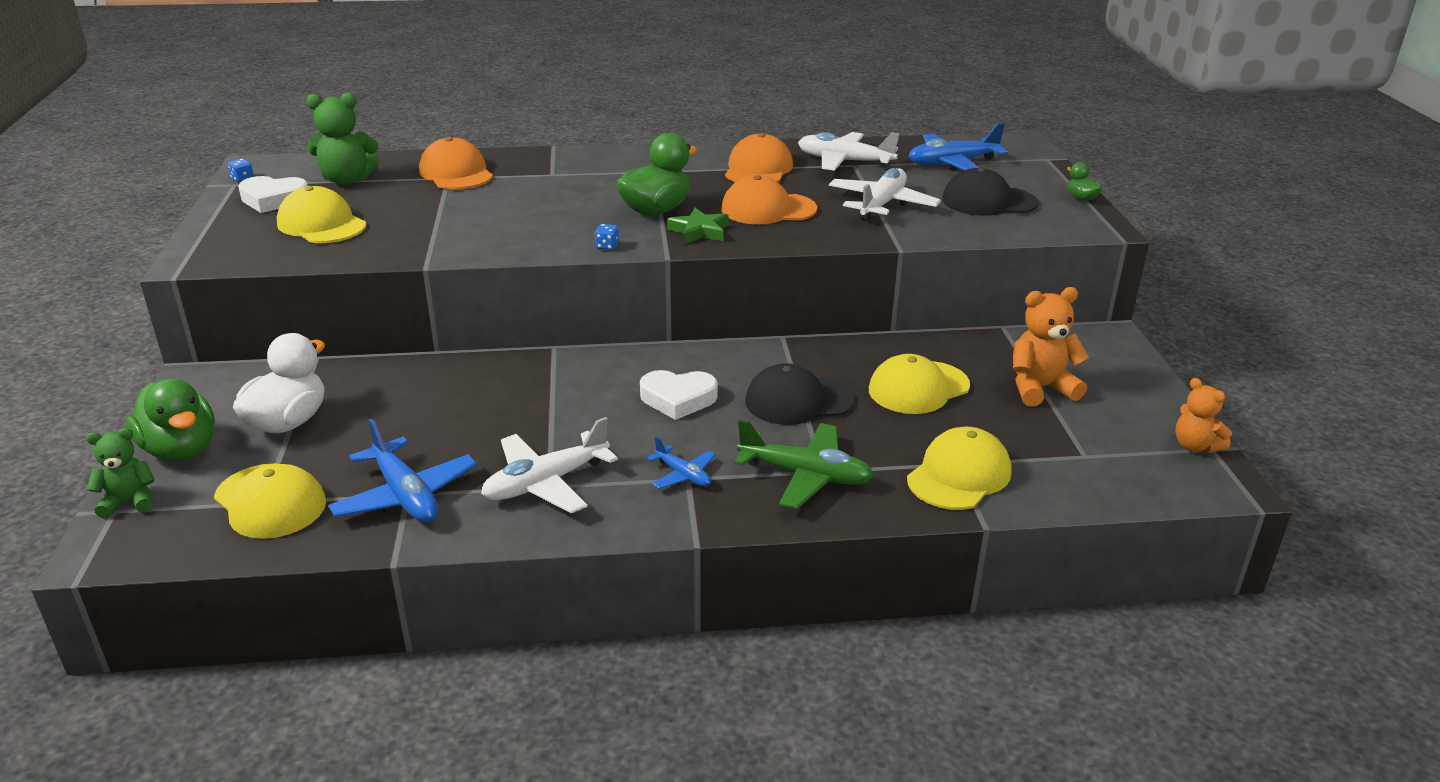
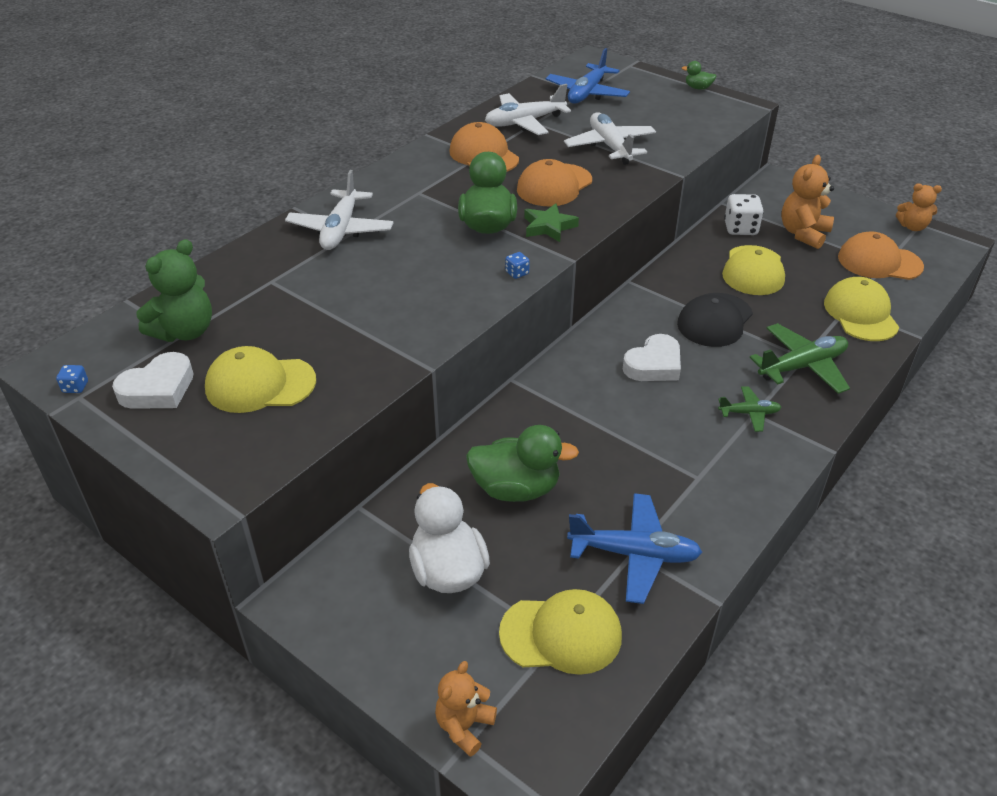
camera: 45 degrees left, 10 degrees up
(129, 502) = (464, 726): green teddy bear -> orange teddy bear
(181, 450) = (413, 657): green duck -> green duck (516, 488)
(456, 173) = (269, 273): orange cap -> orange cap (879, 262)
(546, 483) = (693, 477): white plane -> white plane (341, 230)
(683, 475) = (749, 413): blue plane -> green plane
(978, 353) = (740, 228): none -> white dice
(988, 201) = (659, 114): black cap -> none

